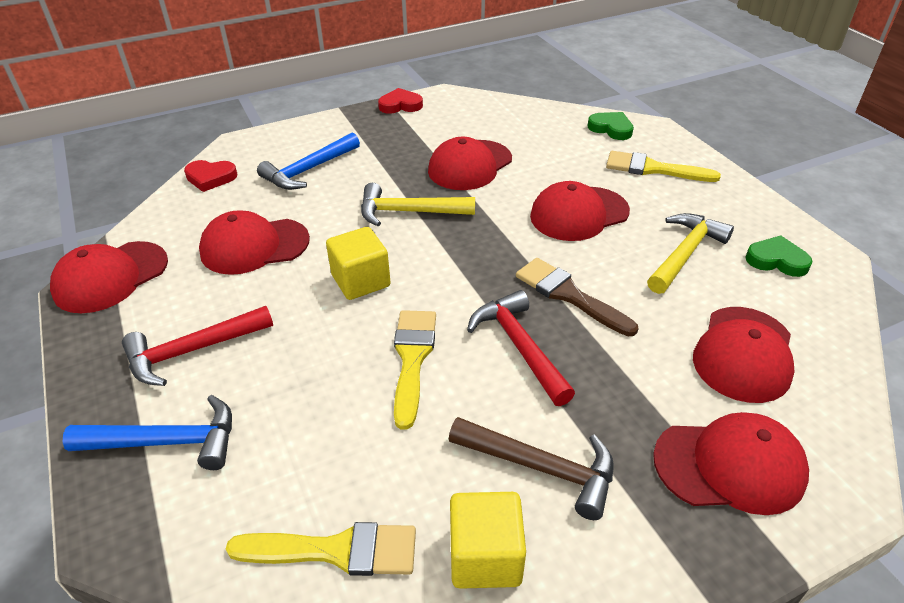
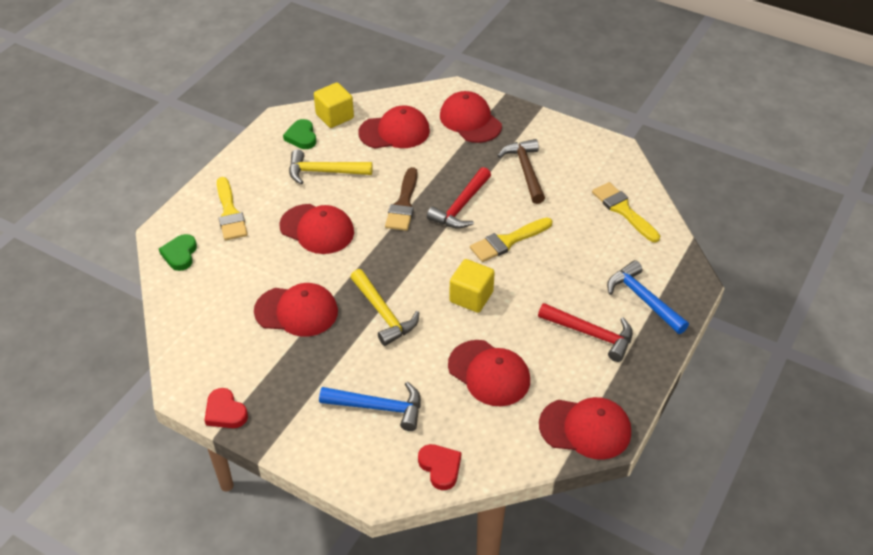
camera: 125 degrees left, 5 degrees up
(485, 556) = (580, 169): yellow cube -> yellow cube (335, 116)

